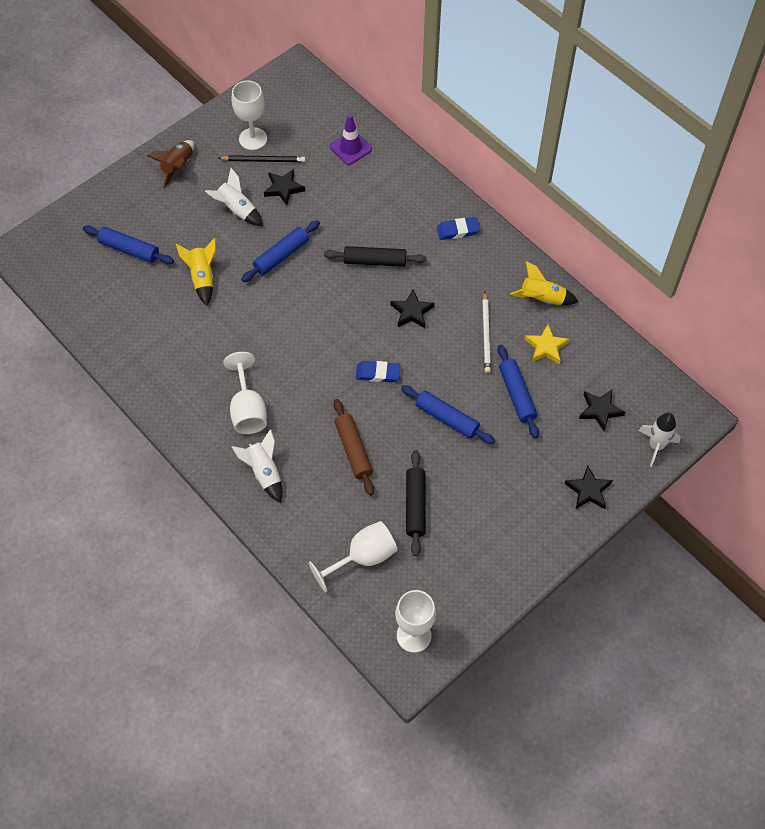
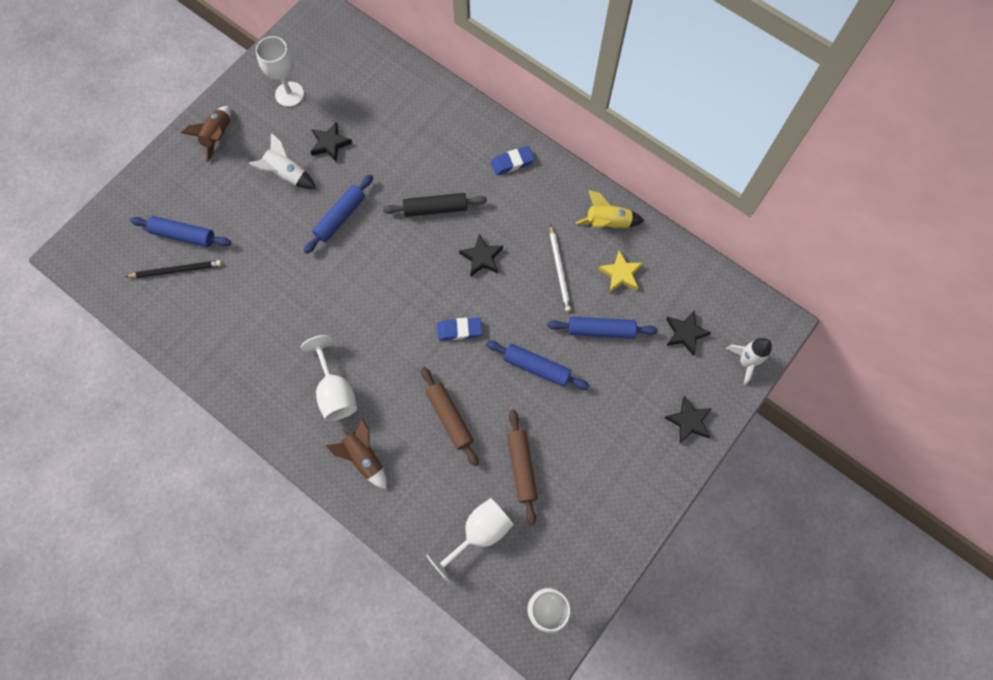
camera: 10 degrees left, 10 degrees up
(202, 278) = (264, 254): yellow rocket -> none
(264, 160) = (304, 116): black pencil -> black pencil (176, 270)
(264, 472) = (364, 458): white rocket -> brown rocket
(350, 148) = (390, 89): purple traffic cone -> none
(415, 505) = (521, 467): black rolling pin -> brown rolling pin
(517, 395) = (601, 330): blue rolling pin -> blue rolling pin turned 60 degrees counterclockwise

